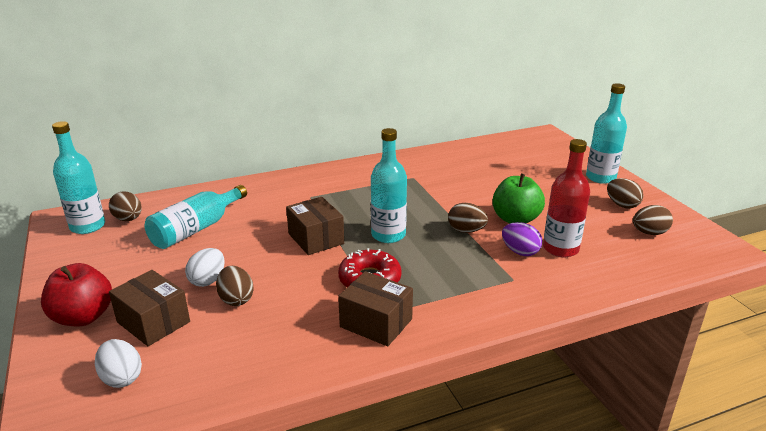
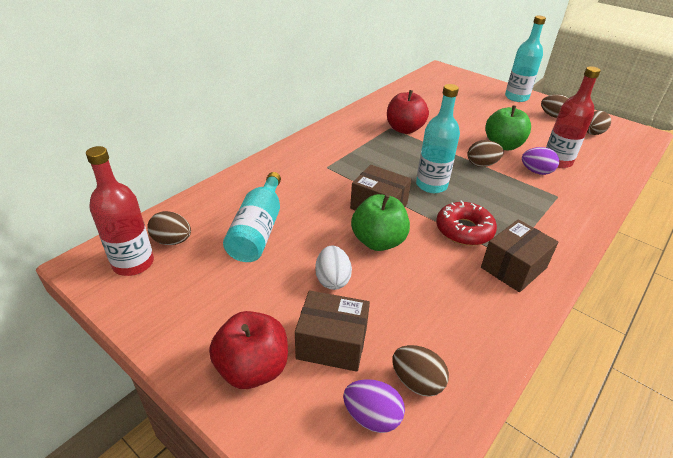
camera: 30 degrees left, 10 degrees up
(88, 226) = (133, 263): turquoise bottle -> red bottle
(121, 378) = (372, 417): white egg -> purple egg
(236, 299) = (380, 289): brown egg -> brown egg (417, 382)
(280, 265) = (378, 241): none -> green apple
(376, 323) = (513, 268): brown box -> brown box turned 45 degrees counterclockwise
(426, 182) = (404, 129): none -> red apple

